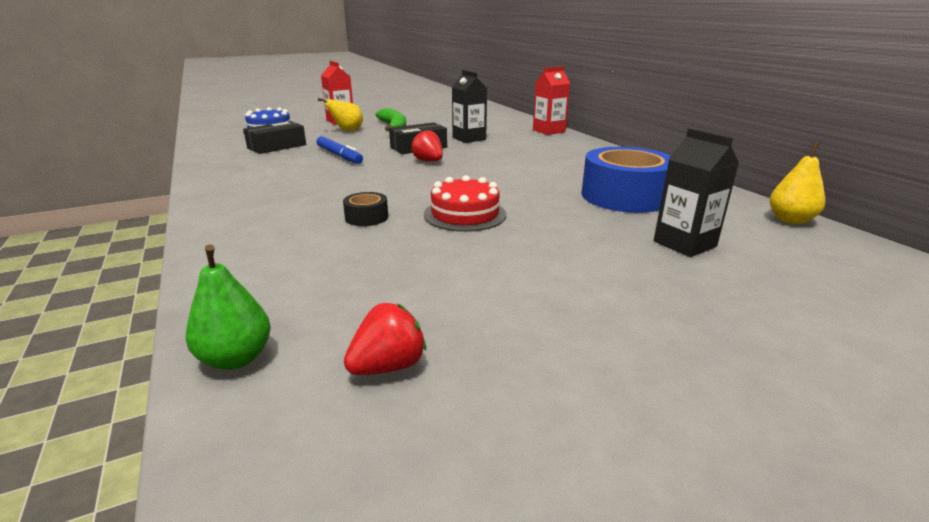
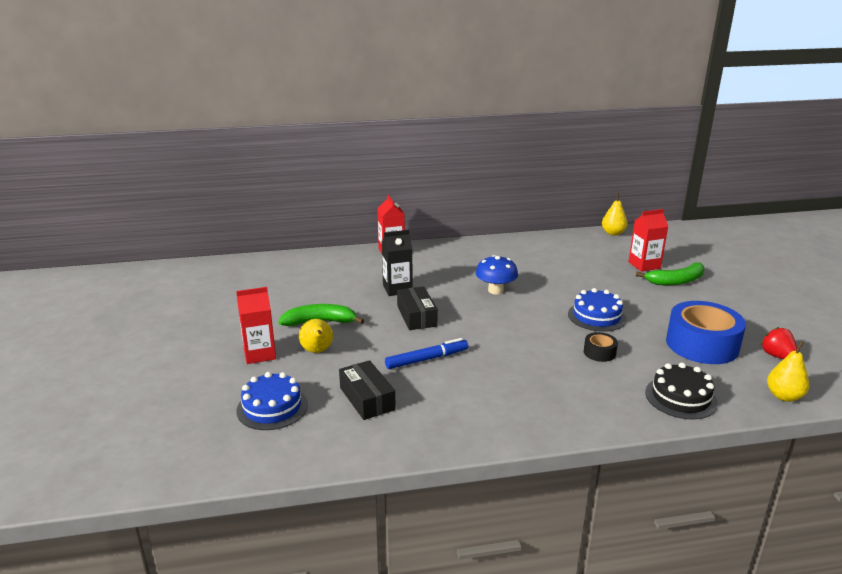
camera: 75 degrees left, 0 degrees up
(236, 358) = (784, 396): green pear -> yellow pear
(252, 264) = (680, 397): none -> black cake
(428, 161) = (466, 316): red strawberry -> none
(465, 214) = (596, 316): red cake -> blue cake
(497, 168) = (495, 290): none -> blue mushroom
(625, 196) = (570, 262): blue tape -> blue tape (702, 344)
(649, 270) = (676, 281): none -> green banana
(684, 244) = (644, 265): black carton -> red carton

